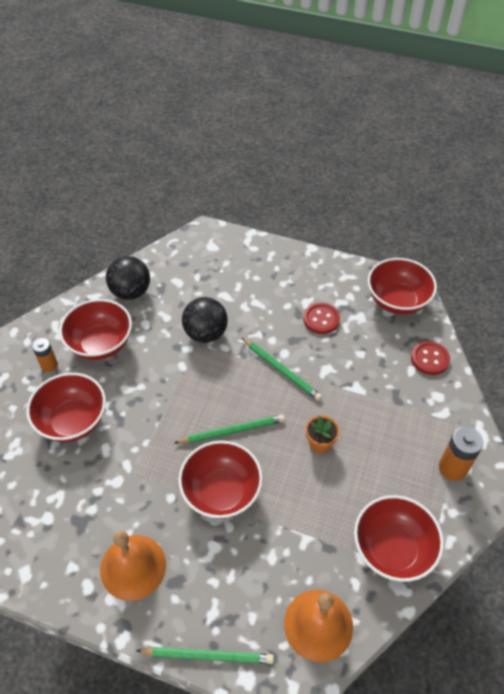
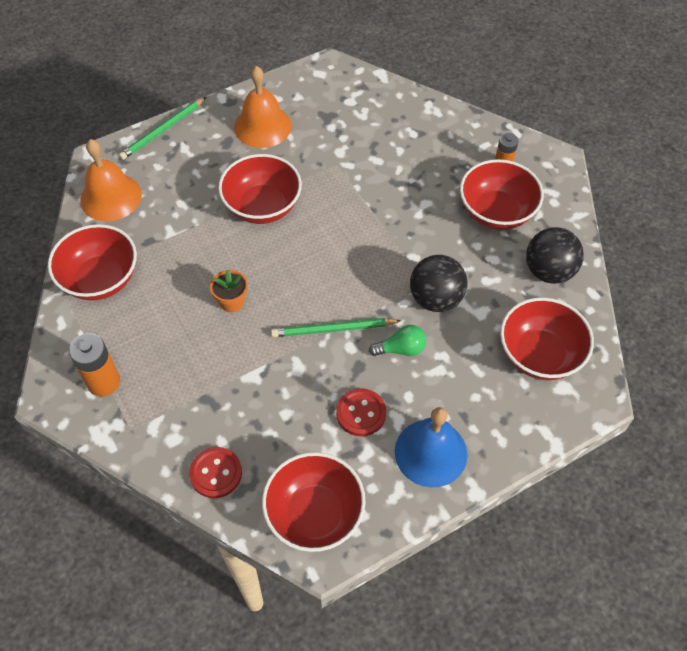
camera: 130 degrees right, 5 degrees up
(73, 421) = (424, 153): red bowl -> red bowl (539, 355)
(232, 431) = (308, 248): green pencil -> none
(260, 328) = (401, 349): none -> green light bulb
(310, 276) = (430, 452): none -> blue bell

